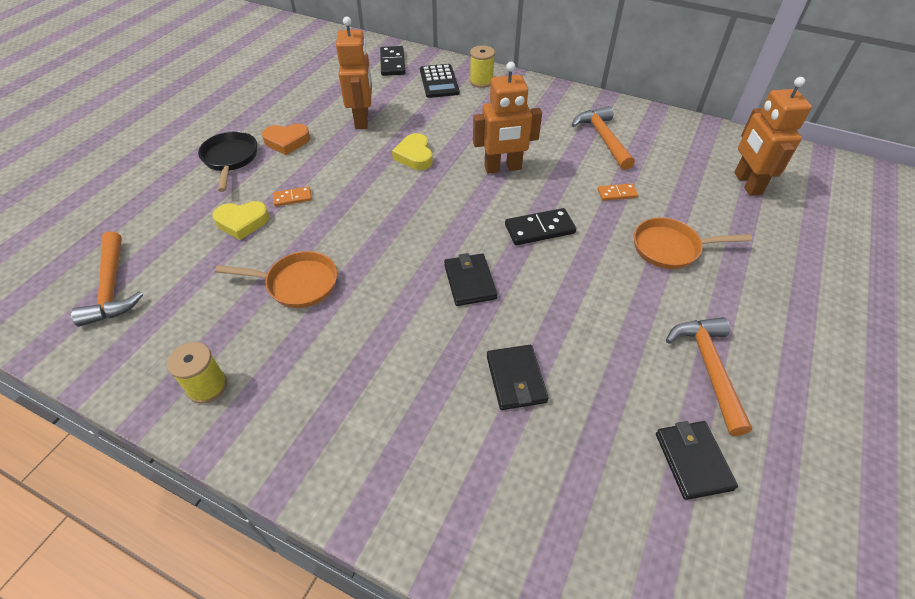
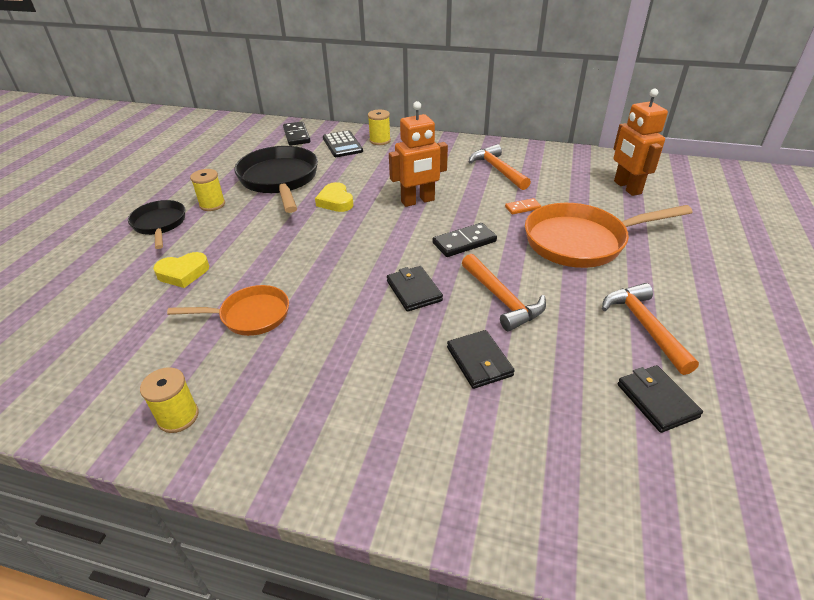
camera: 10 degrees left, 10 degrees down
(112, 287) = (58, 346): orange hammer -> orange hammer (502, 299)
(287, 141) = (212, 204): orange heart -> yellow spool
(292, 198) = (228, 247): orange domino -> none
(362, 120) = (280, 180): orange robot -> black pan
(670, 248) = (581, 241): orange pan -> orange pan, size x1.68

